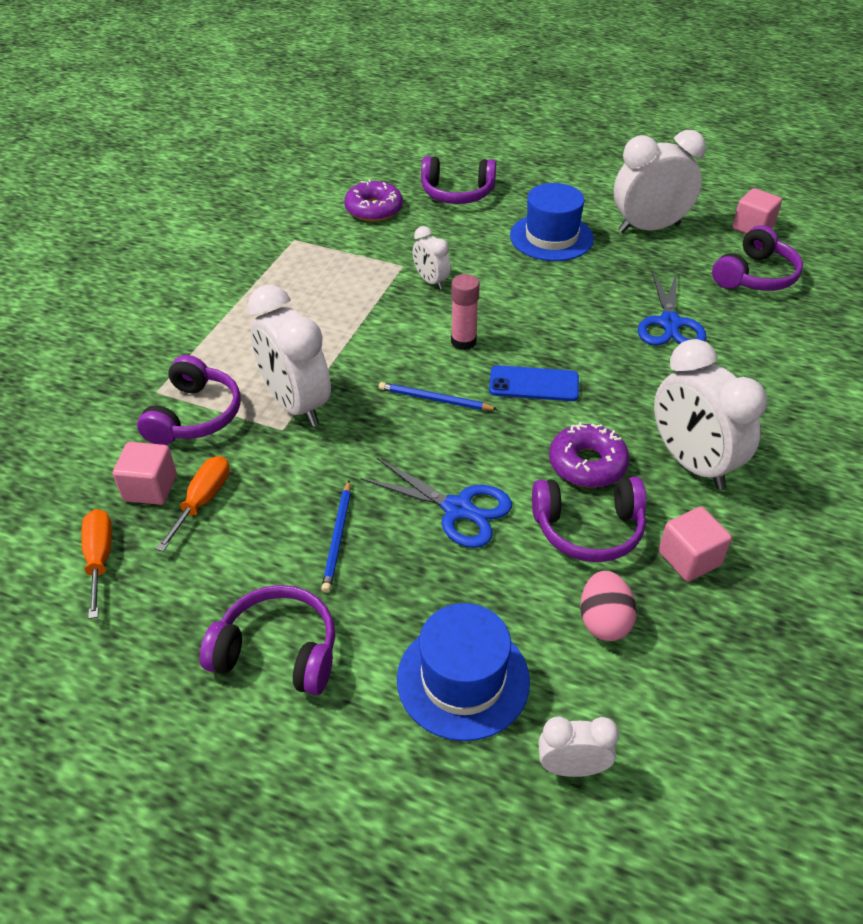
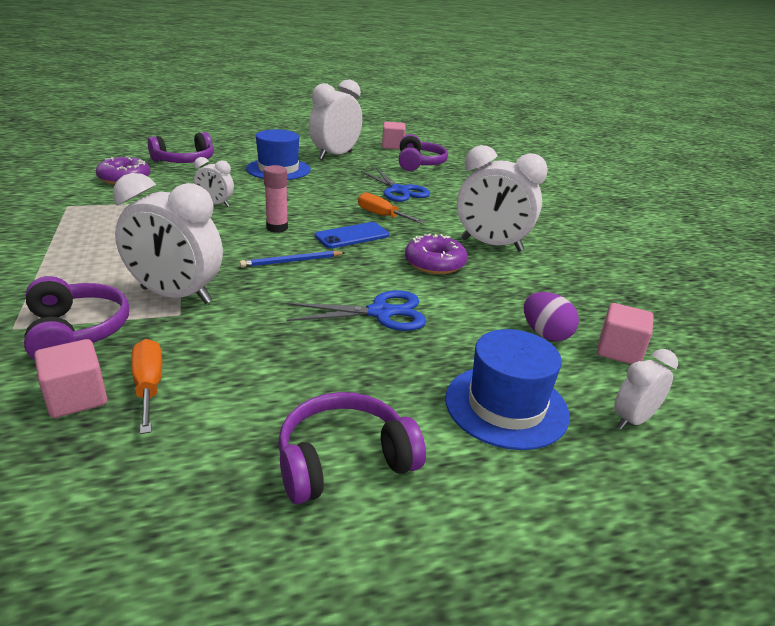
camera: 40 degrees left, 15 degrees down
(100, 559) = (67, 477): orange screwdriver -> orange screwdriver (382, 215)
(338, 538) = (308, 363): blue pencil -> none
(588, 528) = (476, 293): purple headphones -> none
(604, 621) = (545, 334): pink egg -> purple egg
(689, 558) = (548, 286): pink cube -> pink cube (619, 351)

